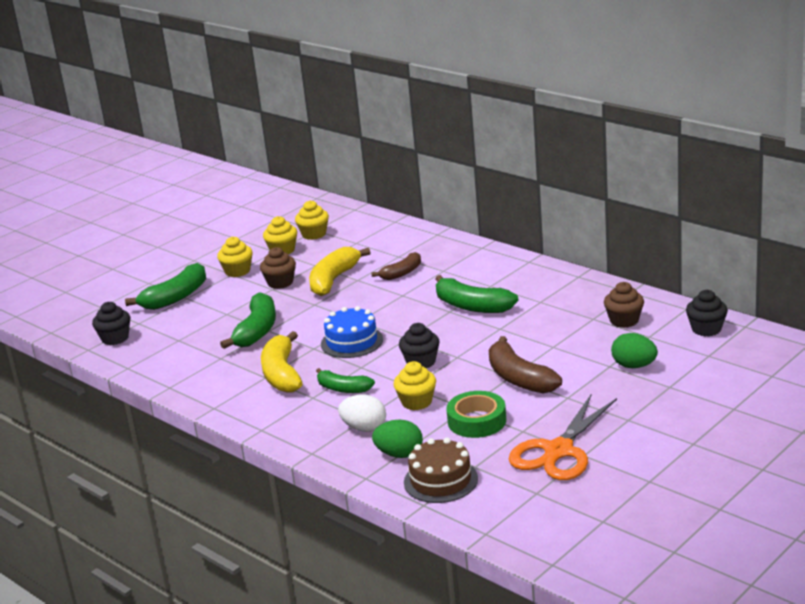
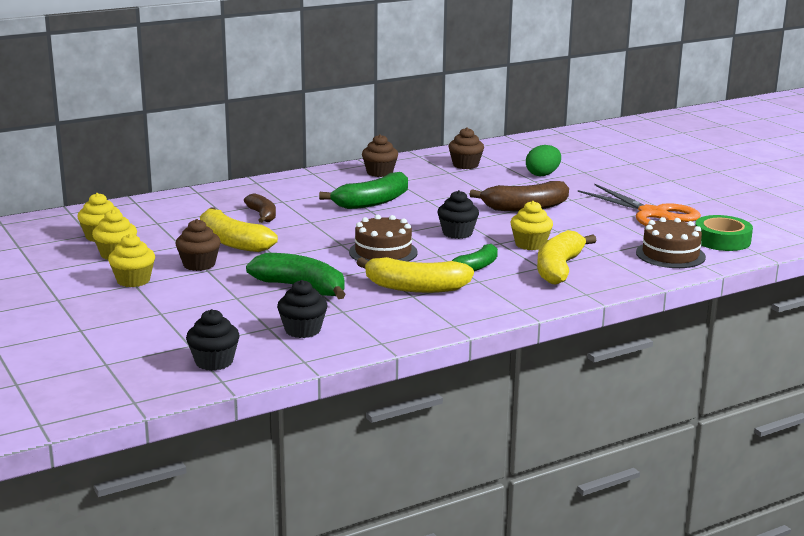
camera: 75 degrees left, 5 degrees down
(176, 297) = (150, 318): green banana -> none
(352, 342) = (383, 252): blue cake -> brown cake
(364, 428) = (559, 268): white egg -> yellow banana
(399, 454) = (616, 262): green egg -> none
(477, 421) = (583, 230): green tape -> green tape (722, 240)
(558, 288) = (379, 173): none -> brown cupcake
(706, 329) = (508, 149): black cupcake -> black cupcake (302, 330)

